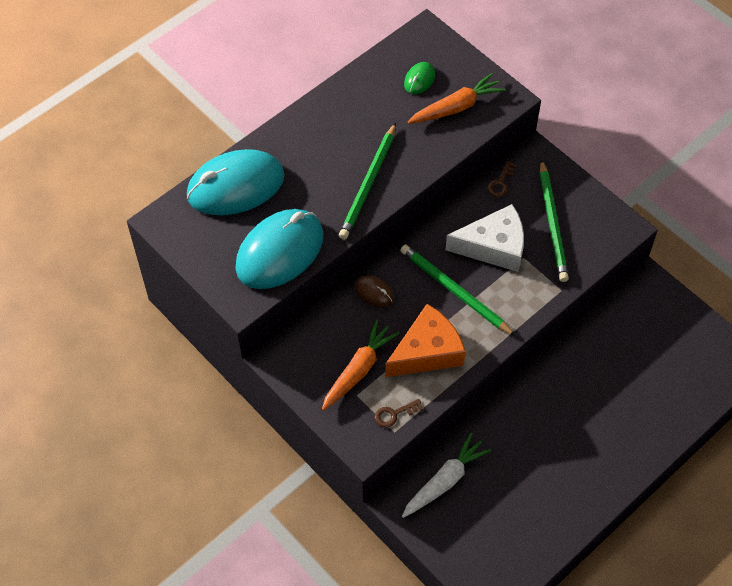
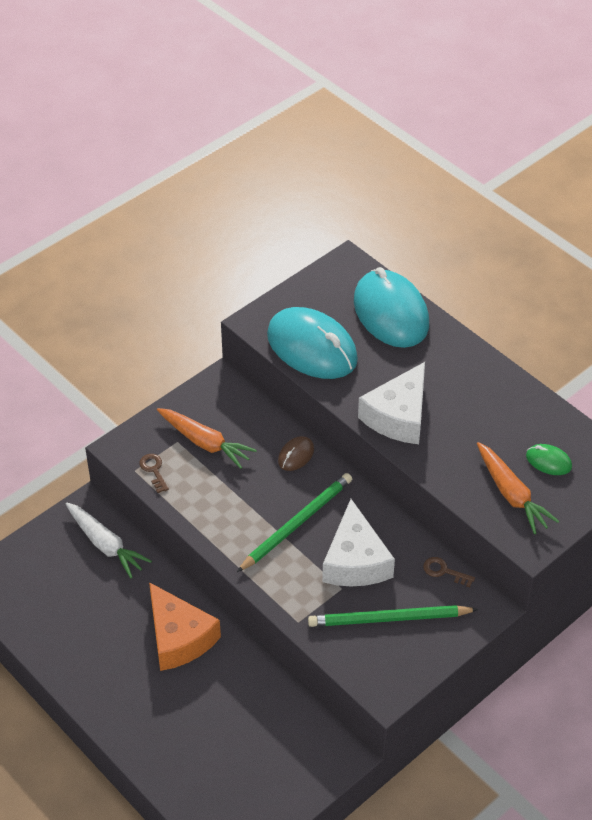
camera: 90 degrees right, 10 degrees down
(368, 184) = (398, 416): green pencil -> white cheese
(427, 351) = (223, 498): orange cheese -> orange cheese (178, 637)

